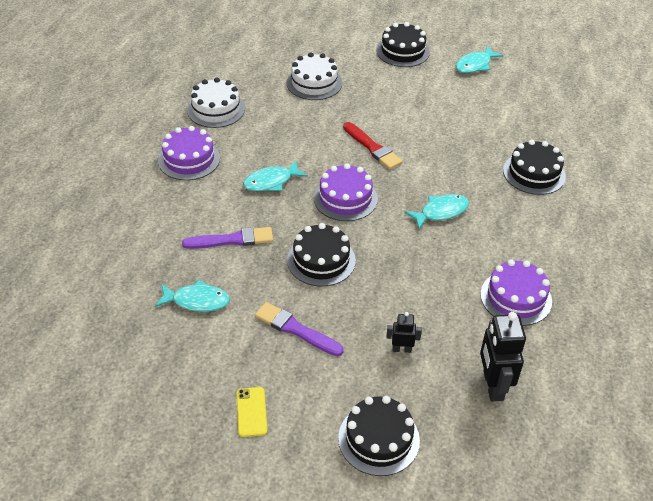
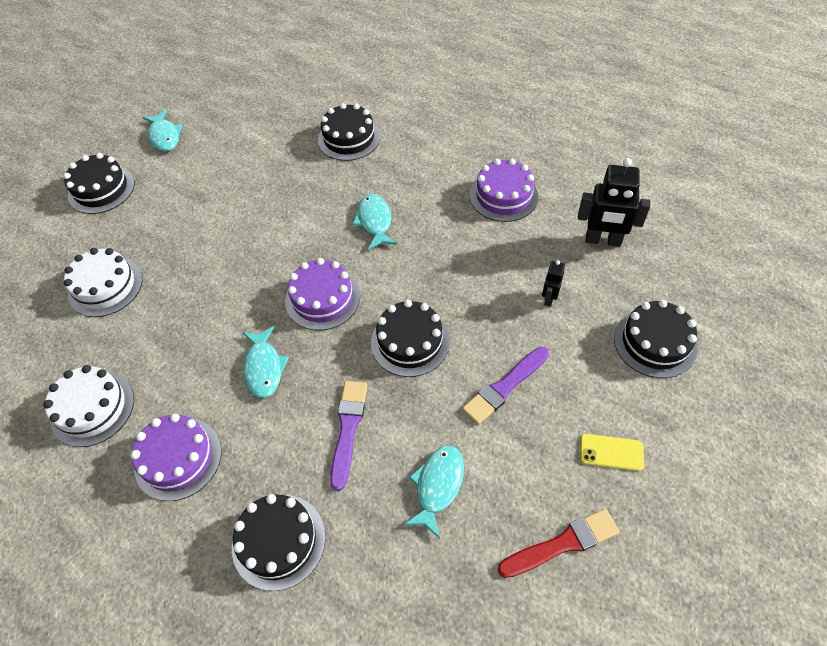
camera: 70 degrees left, 10 degrees up
(140, 224) = (278, 541): none -> black cake
(372, 148) = (252, 255): red brush -> red brush (562, 544)

